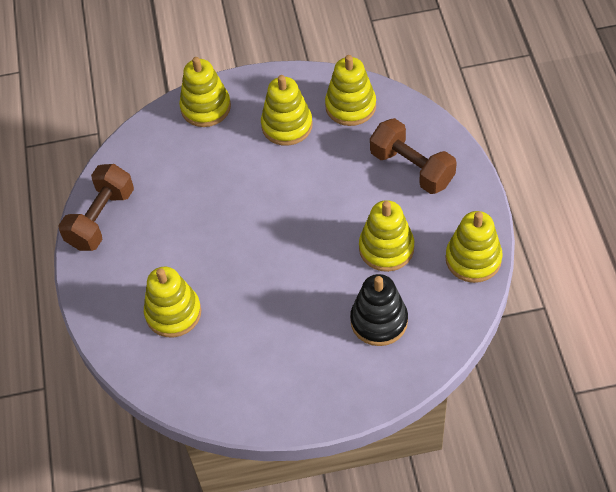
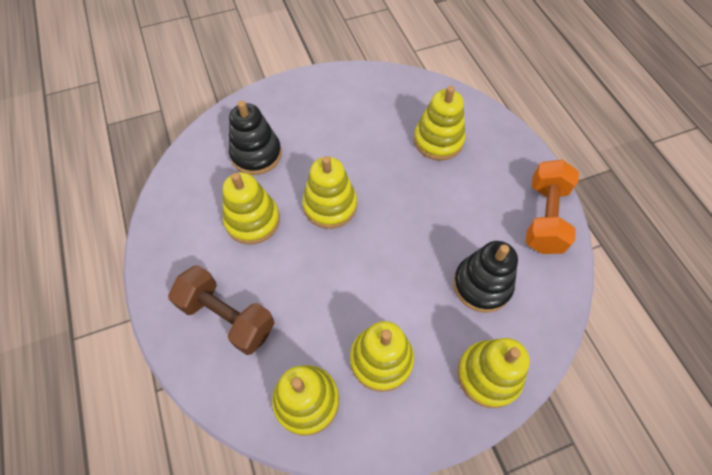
camera: 165 degrees right, 5 degrees up
(101, 219) = (544, 217): brown dumbbell -> orange dumbbell
(185, 169) = (482, 285): none -> black stacking toy
(473, 259) = (167, 220): yellow stacking toy -> yellow stacking toy (330, 205)

